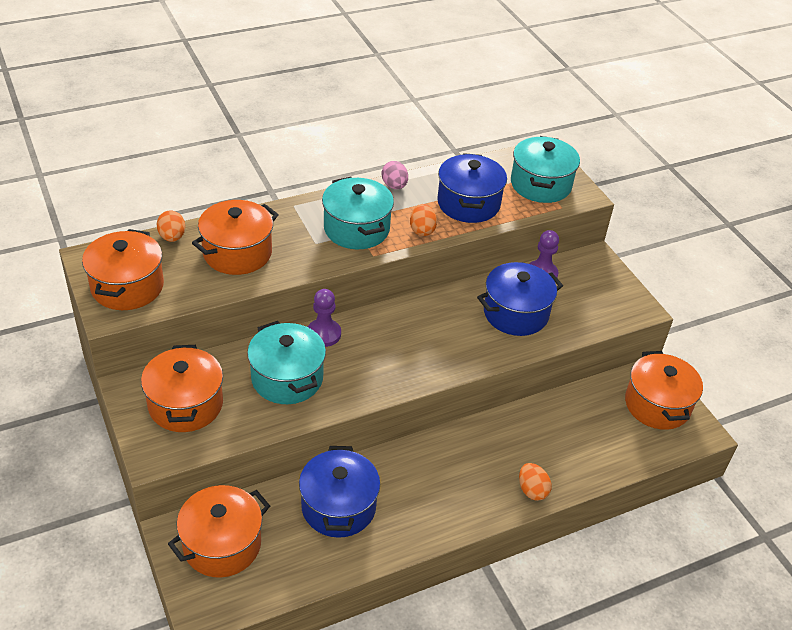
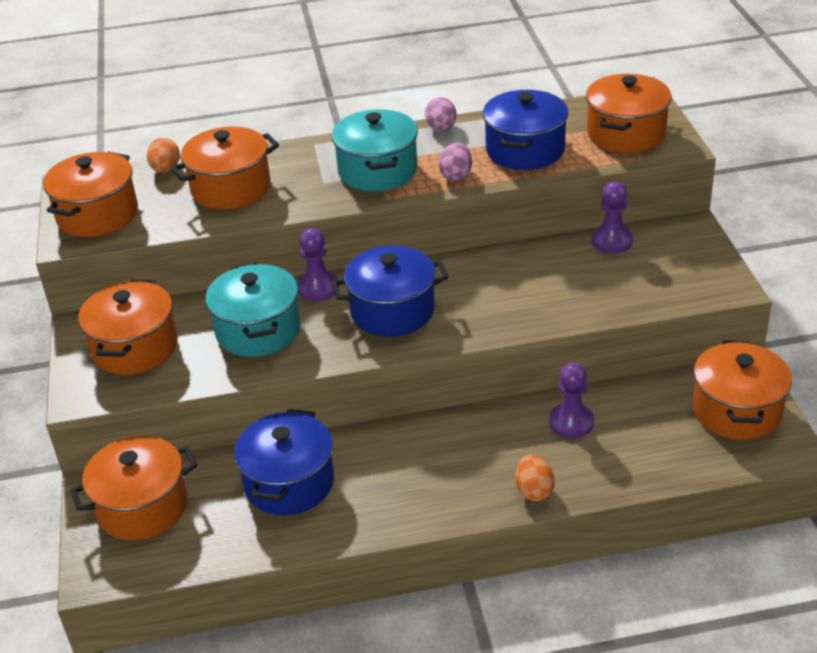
camera: 20 degrees right, 5 degrees down
(422, 230) = (456, 175): orange egg -> pink egg
(515, 313) = (561, 282): blue pot -> blue pot (392, 311)
(540, 184) = (626, 133): turquoise pot -> orange pot
(541, 428) = (571, 422): none -> purple pawn

